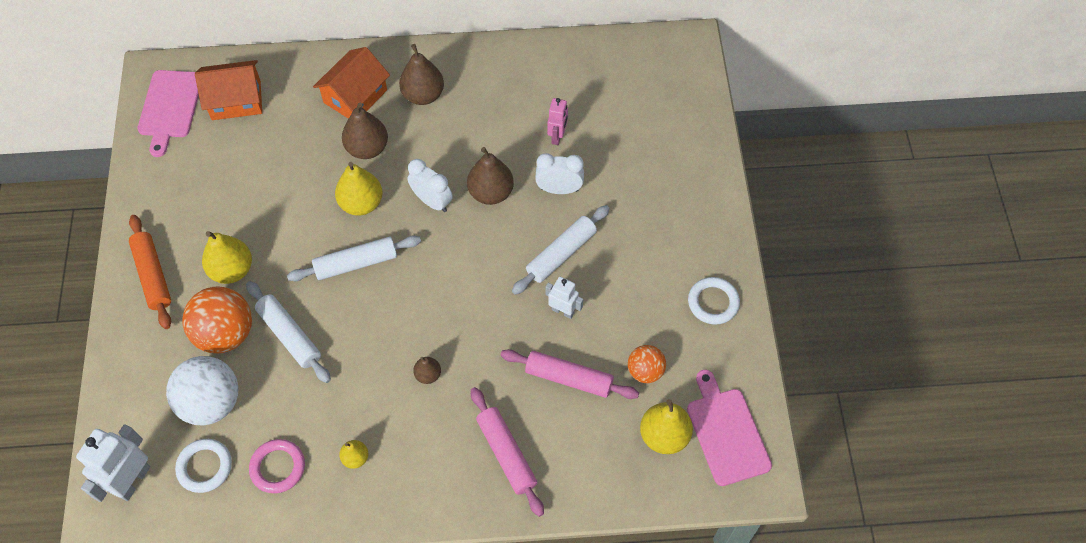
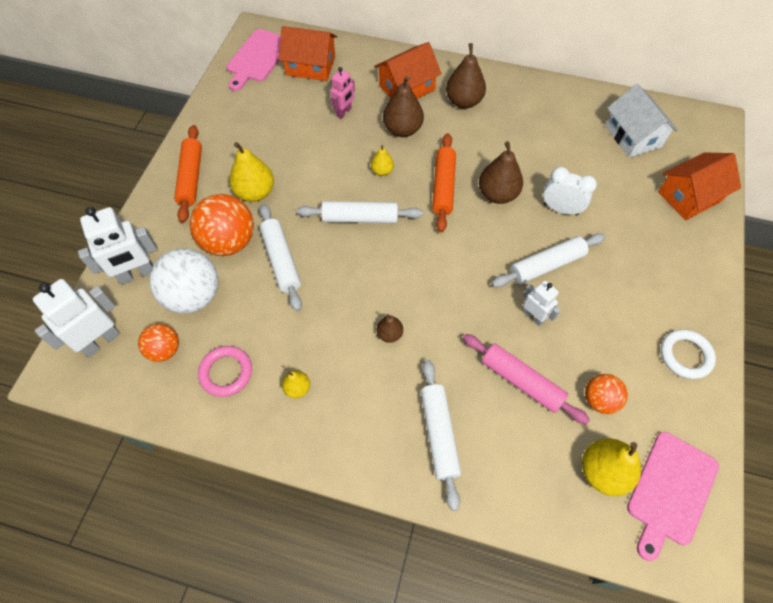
camera: 20 degrees right, 0 degrees up
(139, 400) = (137, 274): none -> white robot
(205, 467) = (165, 350): white ring -> orange ball
(361, 203) = (382, 171): yellow pear -> yellow pear, size x0.55
(432, 201) = (443, 187): white clock -> orange rolling pin
(506, 454) = (439, 434): pink rolling pin -> white rolling pin
(557, 136) = (571, 165): pink robot -> pink robot (344, 112)
(611, 84) = (633, 136): none -> white house
(682, 136) = (689, 196): none -> orange house
(726, 432) = (670, 491): pink cutting board -> pink cutting board turned 150 degrees counterclockwise

